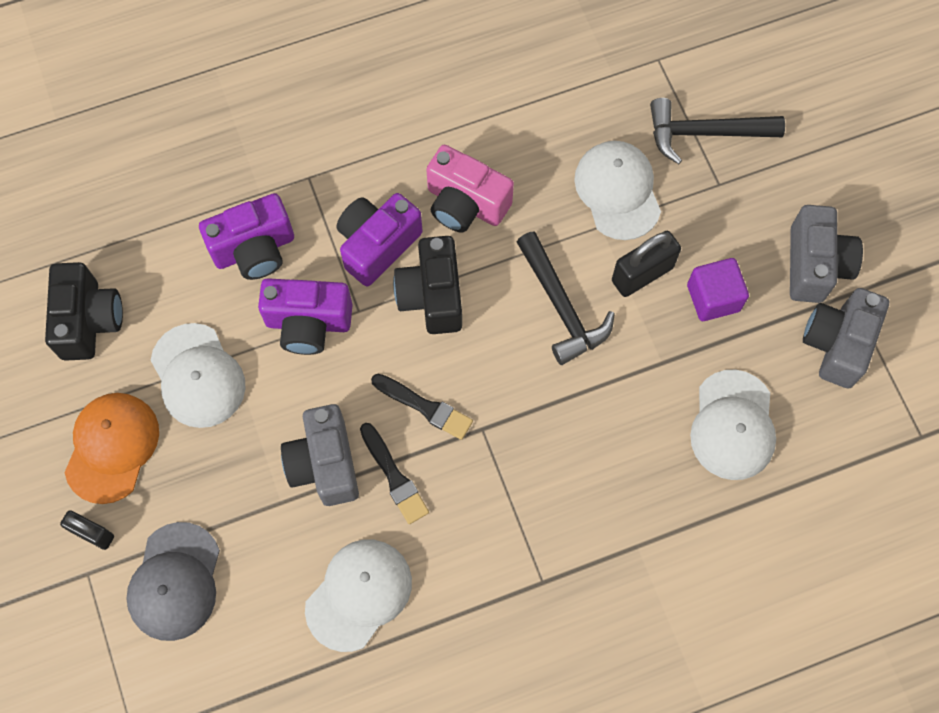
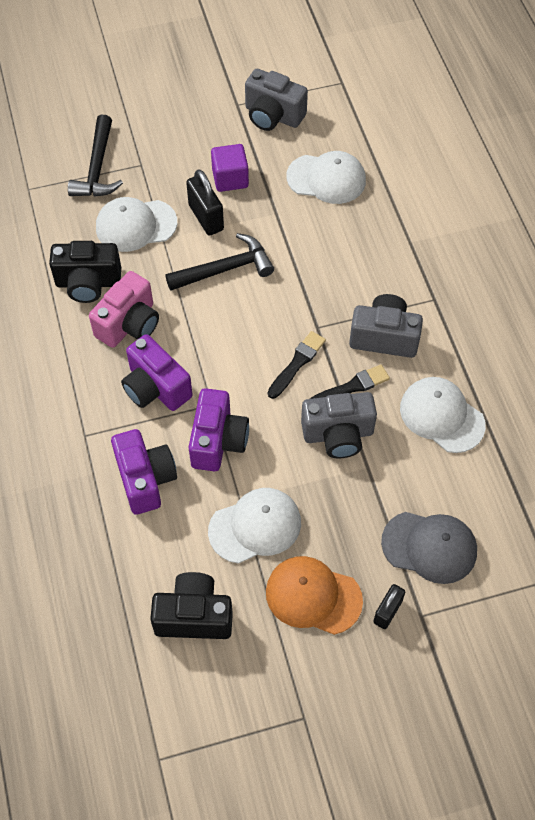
camera: 85 degrees left, 10 degrees down
(432, 296) = (205, 352): black camera -> black camera (88, 283)
(815, 265) = (213, 120): grey camera -> grey camera (384, 337)

